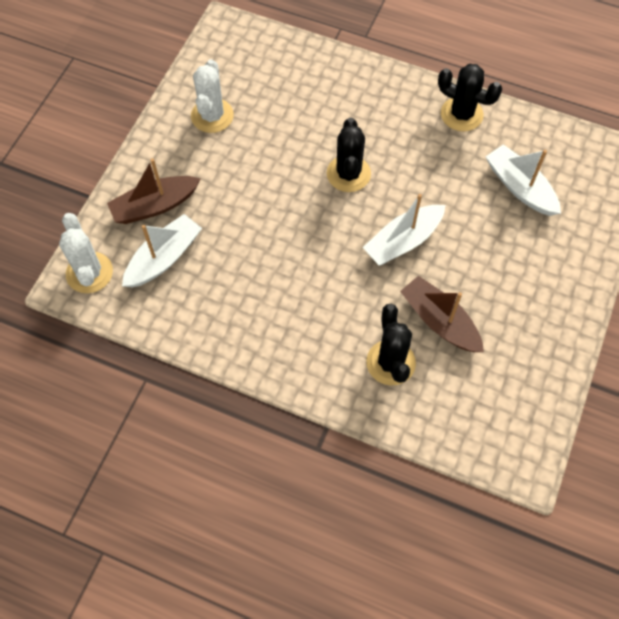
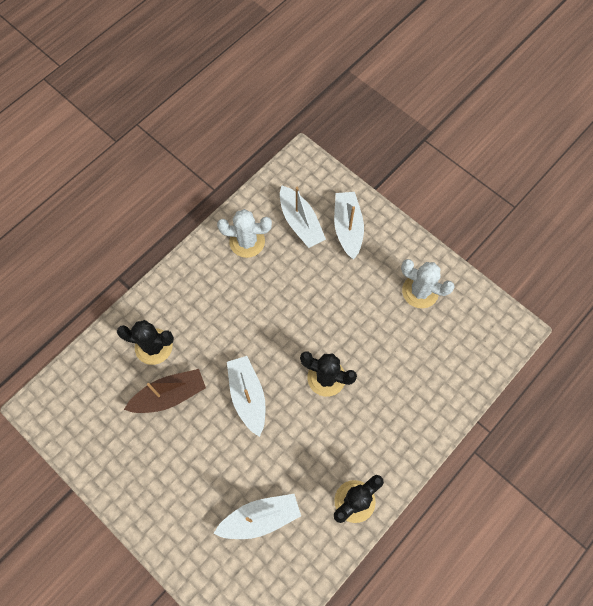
camera: 110 degrees right, 5 degrees up
(89, 273) = (307, 174): white cactus -> white cactus (247, 241)
(155, 206) = (347, 228): brown boat -> white boat

